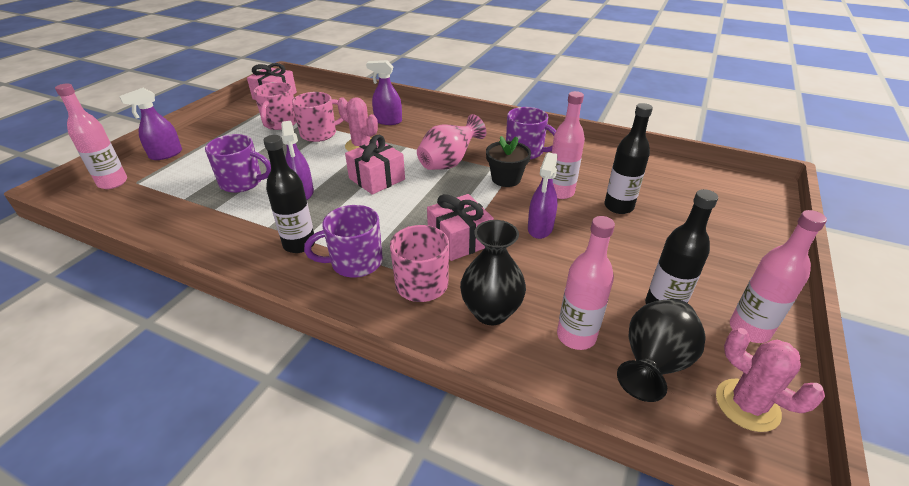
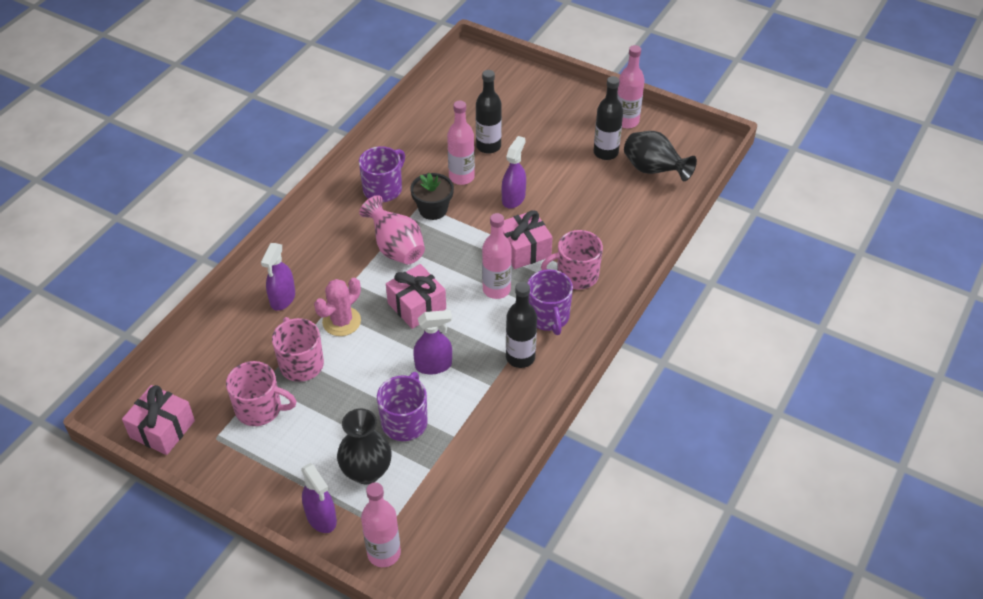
camera: 85 degrees left, 10 degrees up
(491, 312) = (608, 238): black vase -> black vase (366, 471)
(540, 228) = (513, 198): purple spray bottle -> purple spray bottle turned 90 degrees counterclockwise
(576, 336) = (631, 200): pink bottle -> pink bottle (496, 289)
(747, 405) = (681, 142): pink cactus -> none

